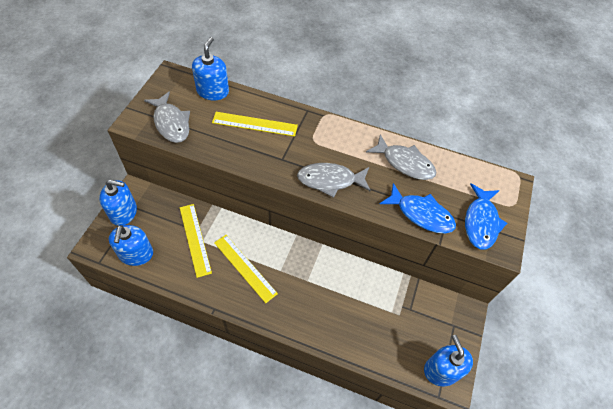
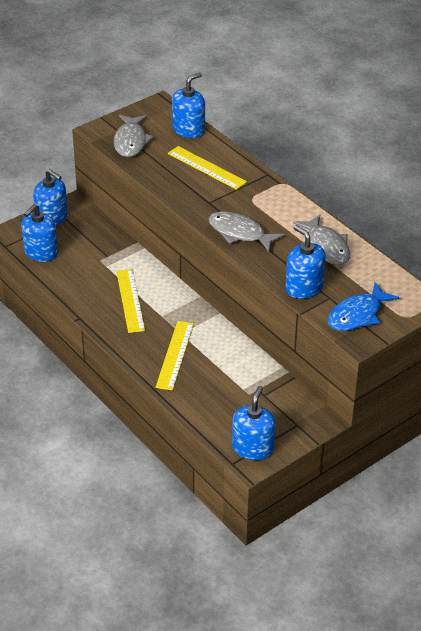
camera: 35 degrees right, 15 degrees down
(195, 239) = (101, 262): yellow ruler -> yellow ruler (175, 355)
(421, 214) = (304, 287): blue fish -> blue soap dispenser

